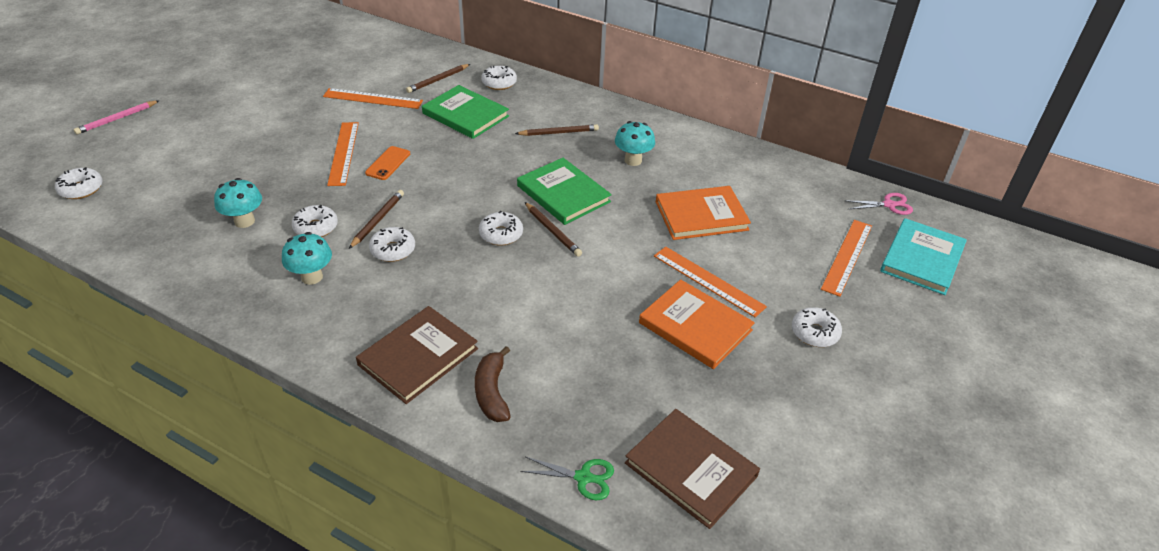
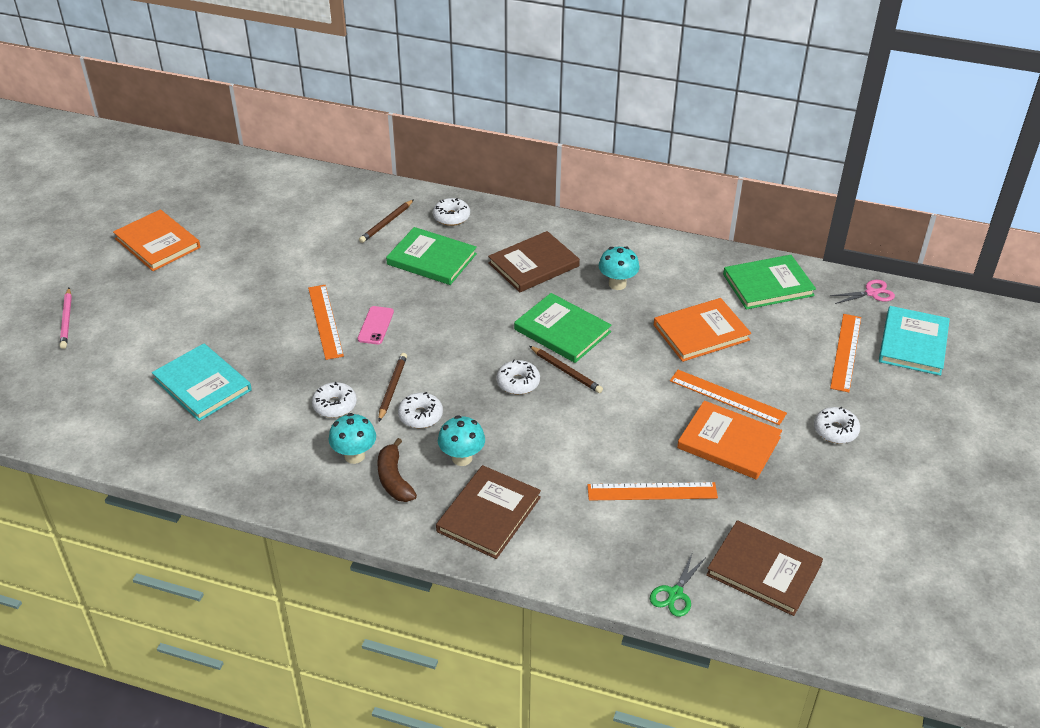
camera: 10 degrees left, 0 degrees up
(81, 189) = (73, 404): white donut -> none
(117, 119) = (67, 320): pink pencil -> pink pencil turned 45 degrees counterclockwise
(204, 190) = (202, 385): none -> turquoise book
(230, 69) = (158, 243): none -> orange book
(244, 221) = (260, 410): turquoise mushroom -> turquoise mushroom (462, 458)
(373, 99) = (327, 255): orange ruler -> orange ruler (652, 491)
(388, 163) = (375, 325): orange phone -> pink phone
(492, 392) = (568, 535): brown banana -> brown banana (394, 479)
(559, 133) = (533, 265): brown pencil -> brown book
(583, 477) = (675, 593): green scissors -> green scissors turned 120 degrees clockwise
(783, 182) = (768, 285): none -> green book

